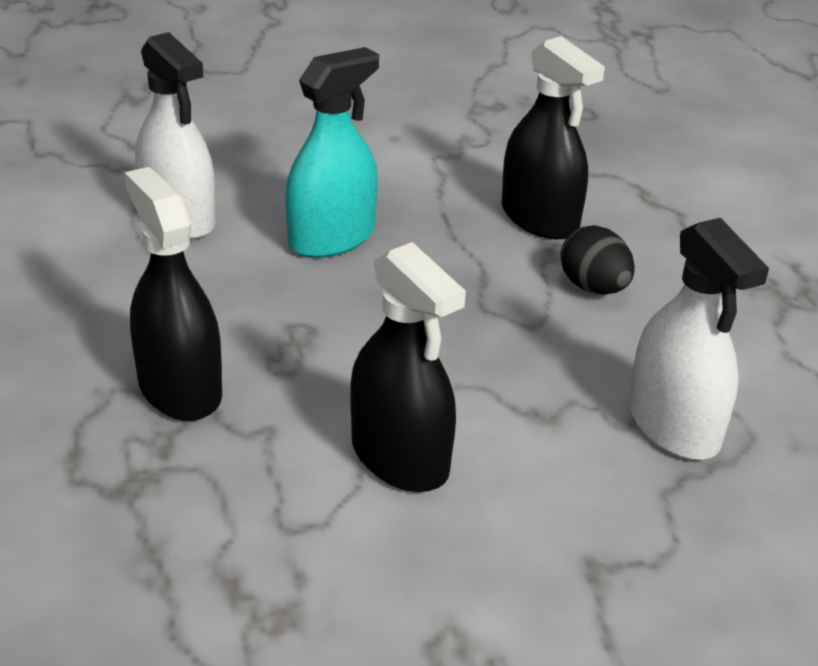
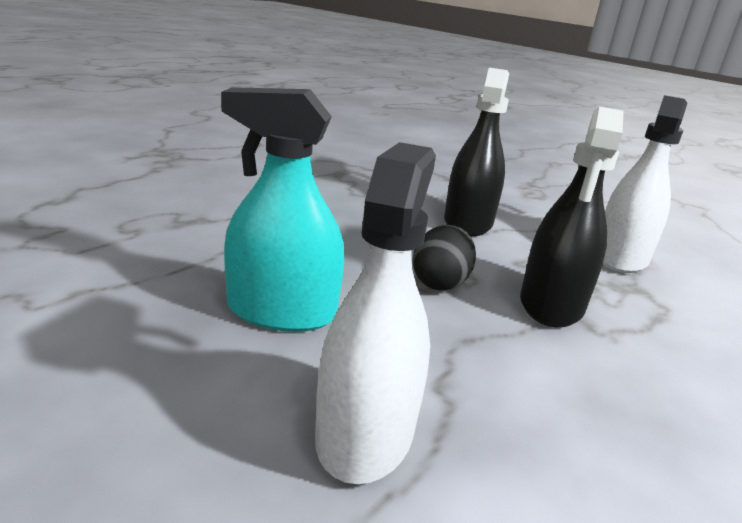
camera: 130 degrees left, 10 degrees down
(539, 218) = (140, 230): black spray bottle -> none
(593, 288) = (228, 201): black egg -> black egg (440, 283)
(673, 426) = (336, 172): white spray bottle -> white spray bottle (620, 257)

